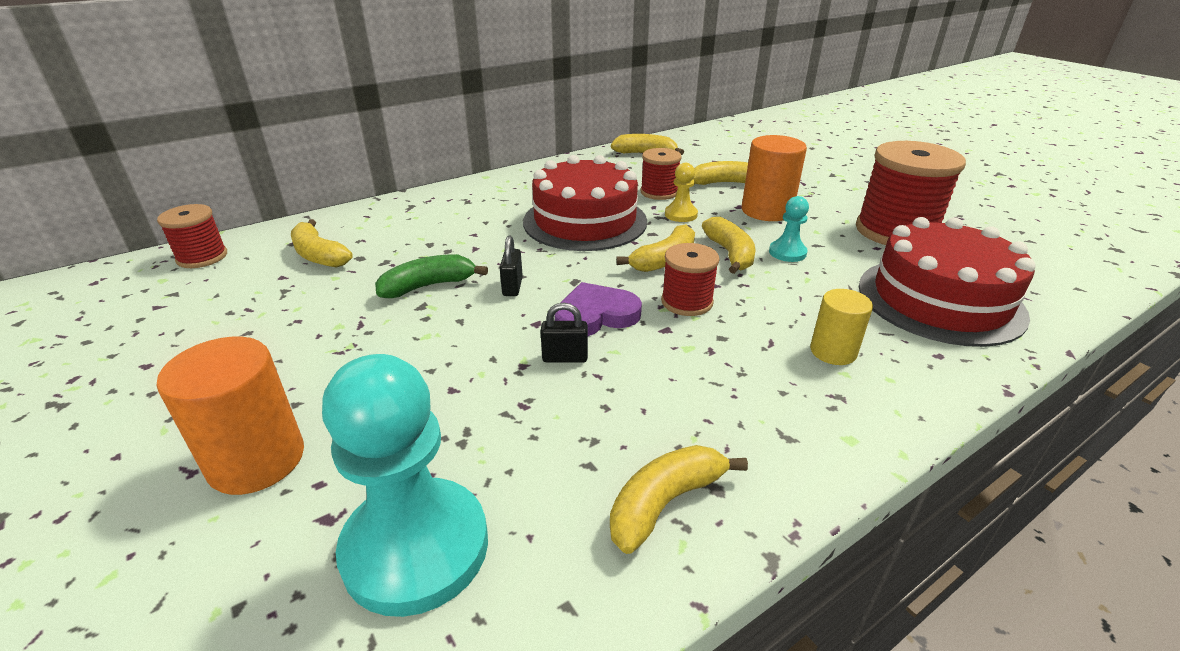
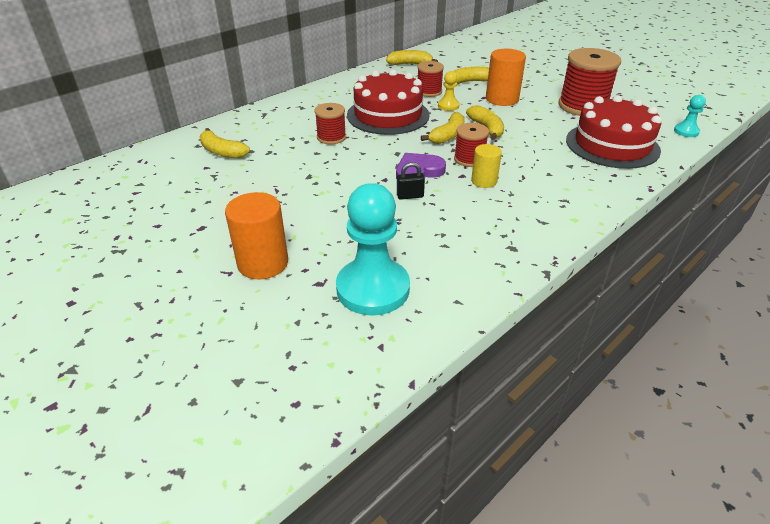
camera: 10 degrees left, 5 degrees up
(202, 257) = (141, 160): red spool -> red spool (331, 137)
(429, 286) = (307, 164): green banana -> none
(512, 287) = (360, 160): black padlock -> none
(665, 503) = (489, 256): yellow banana -> none
(787, 252) = (521, 125): turquoise pawn -> turquoise pawn (686, 131)
(833, 351) = (558, 178): yellow cylinder -> yellow cylinder (484, 181)

